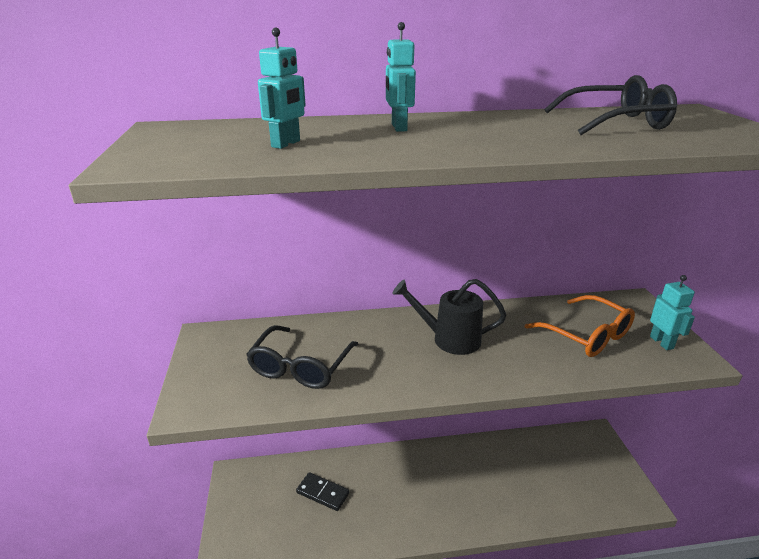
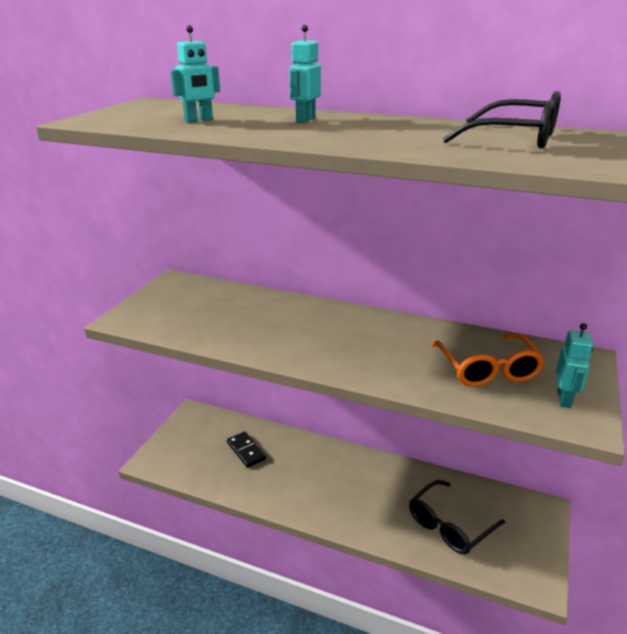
camera: 30 degrees right, 0 degrees up
(301, 367) = (216, 318): black glasses -> black glasses (449, 525)
(449, 339) = (351, 334): black watering can -> none

